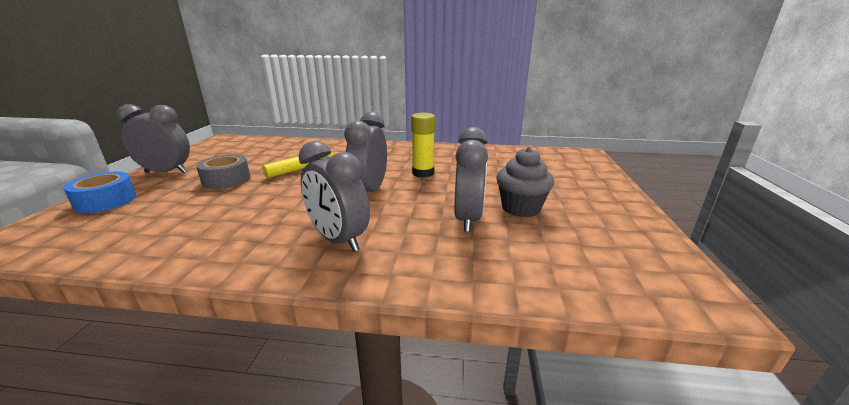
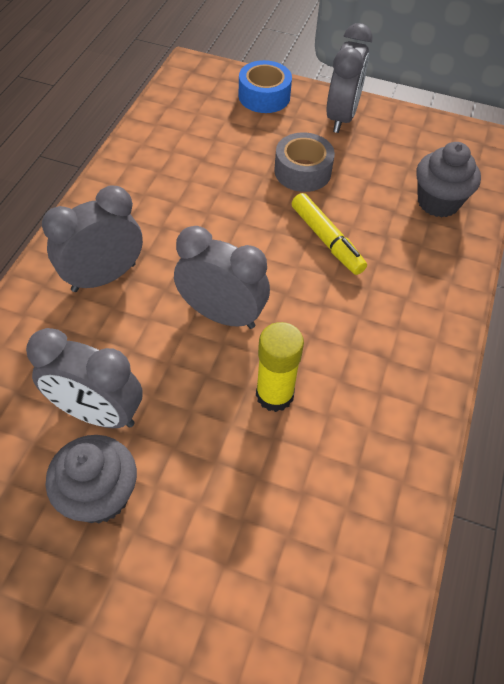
camera: 100 degrees right, 30 degrees up
(272, 147) = (438, 202): none -> grey cupcake

